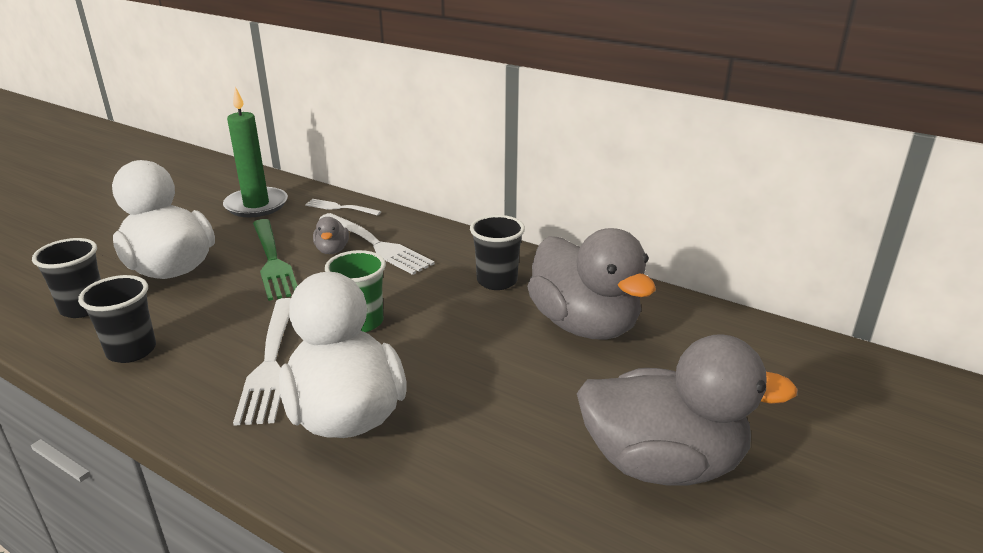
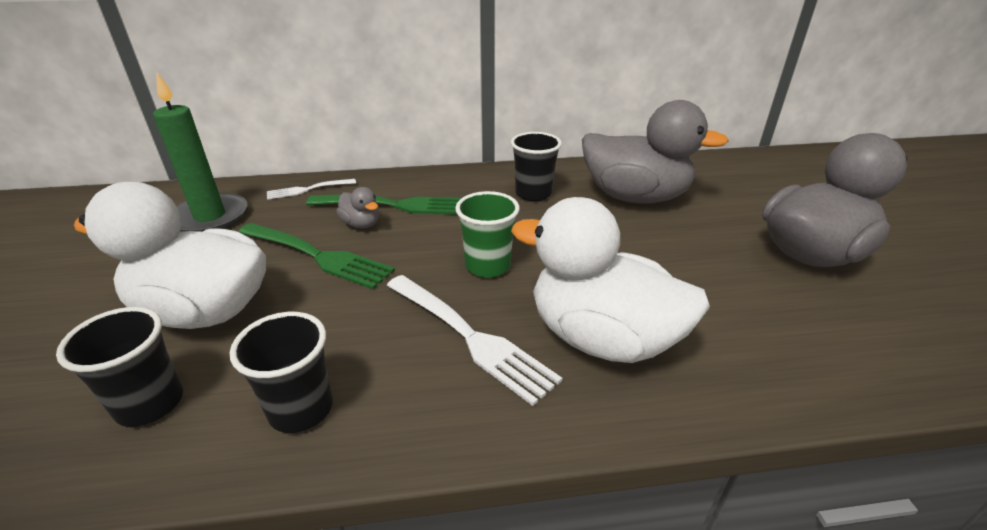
camera: 40 degrees left, 5 degrees up
(375, 245) = (393, 205): white fork -> green fork

